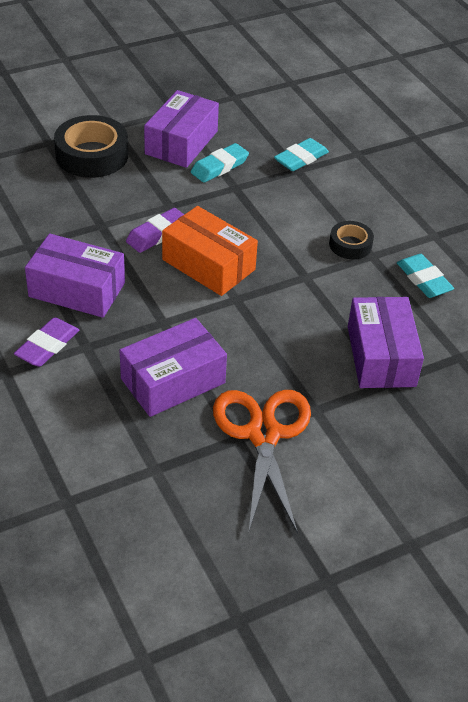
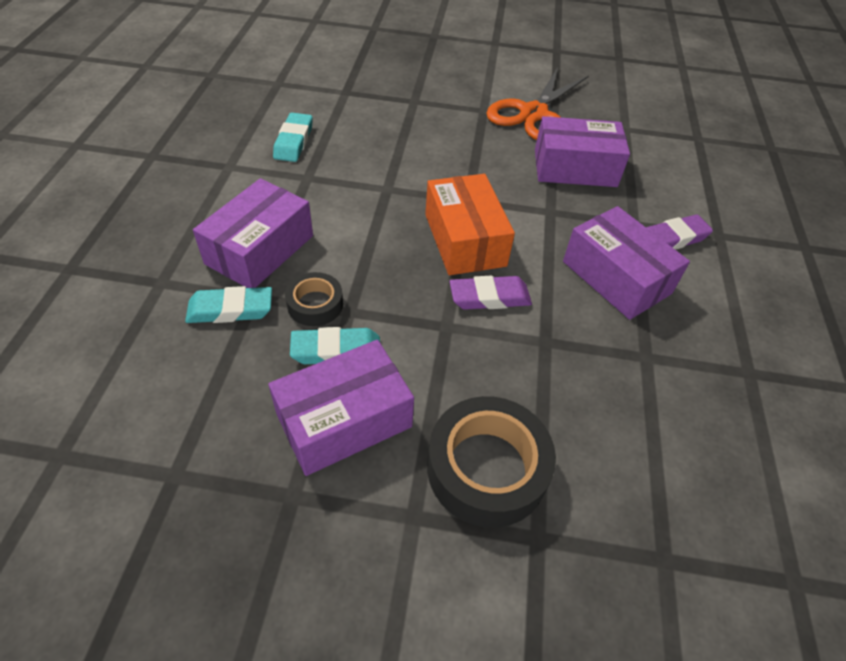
camera: 145 degrees left, 5 degrees up
(350, 245) = (313, 194): black tape -> black tape (315, 304)
(381, 356) = (399, 115): purple box -> purple box (260, 249)

